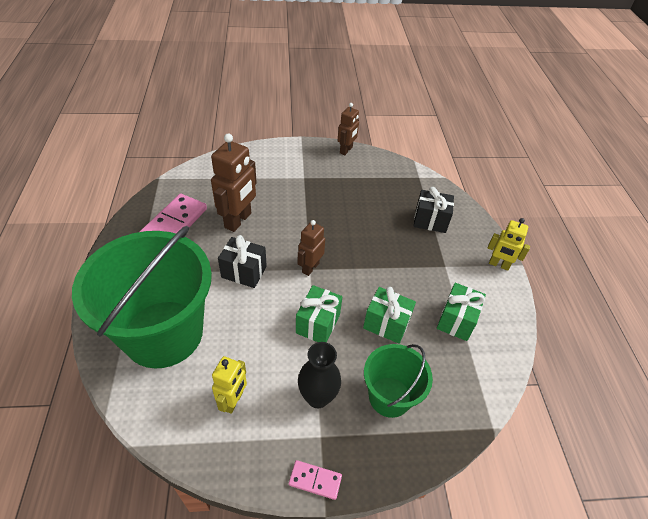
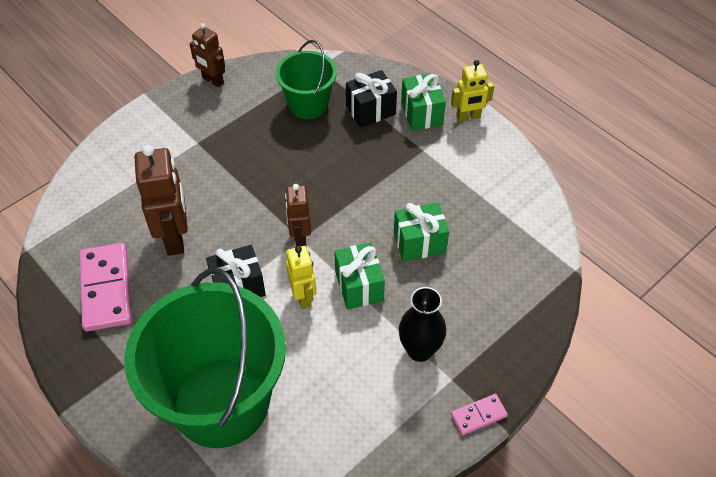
camera: 35 degrees left, 5 degrees up
(233, 401) = (351, 409): yellow robot -> yellow robot (303, 297)
(346, 150) = (212, 80): brown robot -> brown robot turned 135 degrees clockwise
(389, 396) = (477, 305): green bucket -> green bucket (308, 105)
(456, 320) = (475, 197): green gift -> green gift (421, 113)

